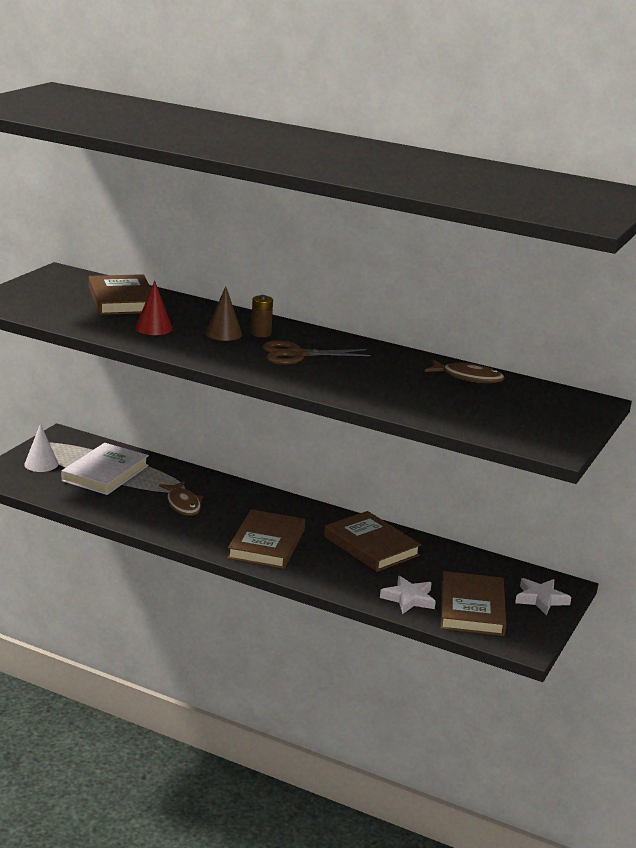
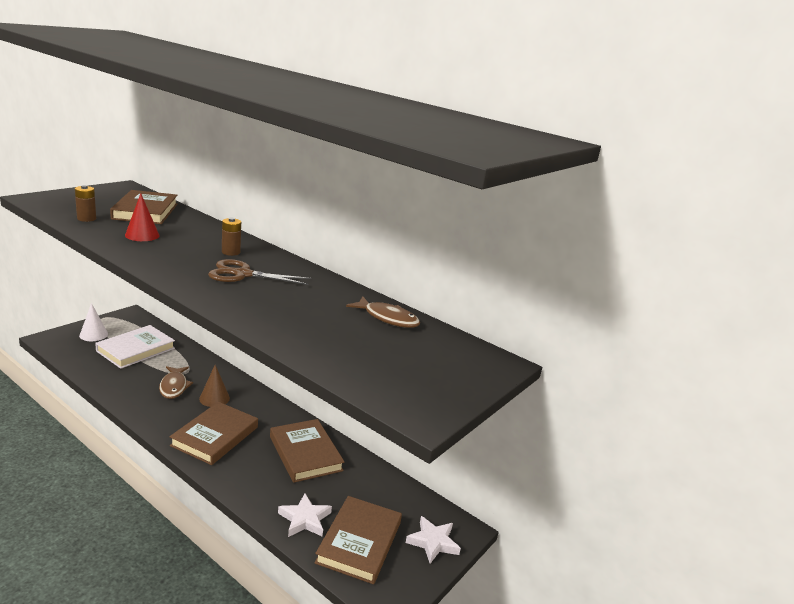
camera: 10 degrees right, 0 degrees up
(75, 318) = (86, 219): none -> brown battery
(223, 333) = (197, 248): brown cone -> brown cone (214, 398)

